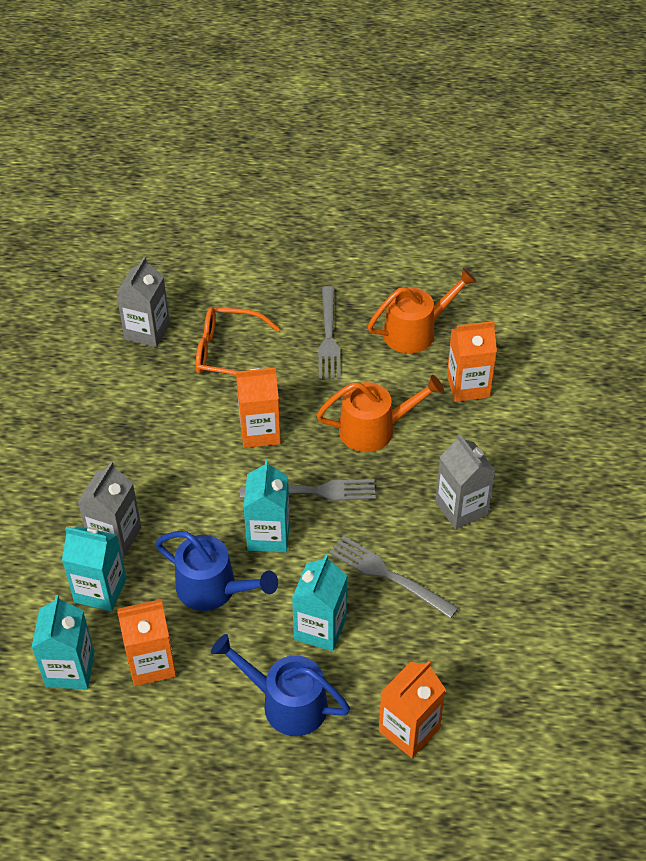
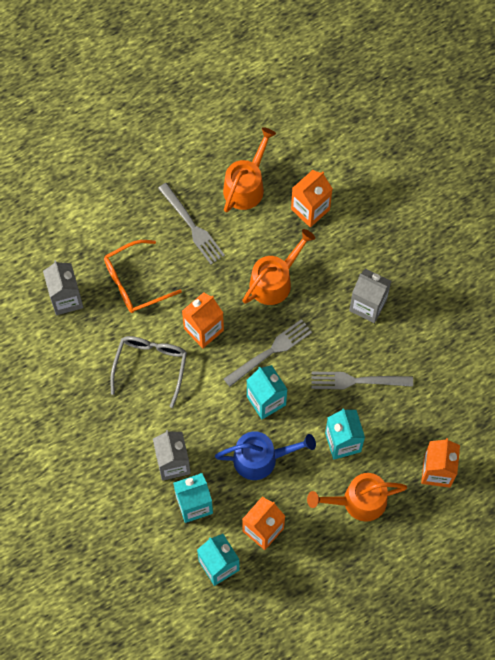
camera: 35 degrees left, 20 degrees up
(175, 434) = (151, 366): none -> grey glasses
(287, 703) = (358, 501): blue watering can -> orange watering can

